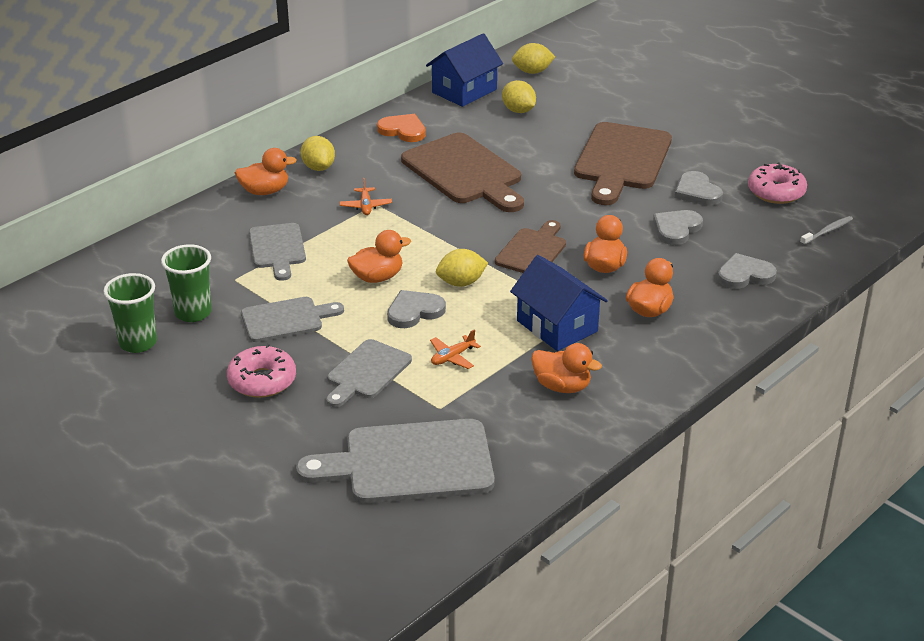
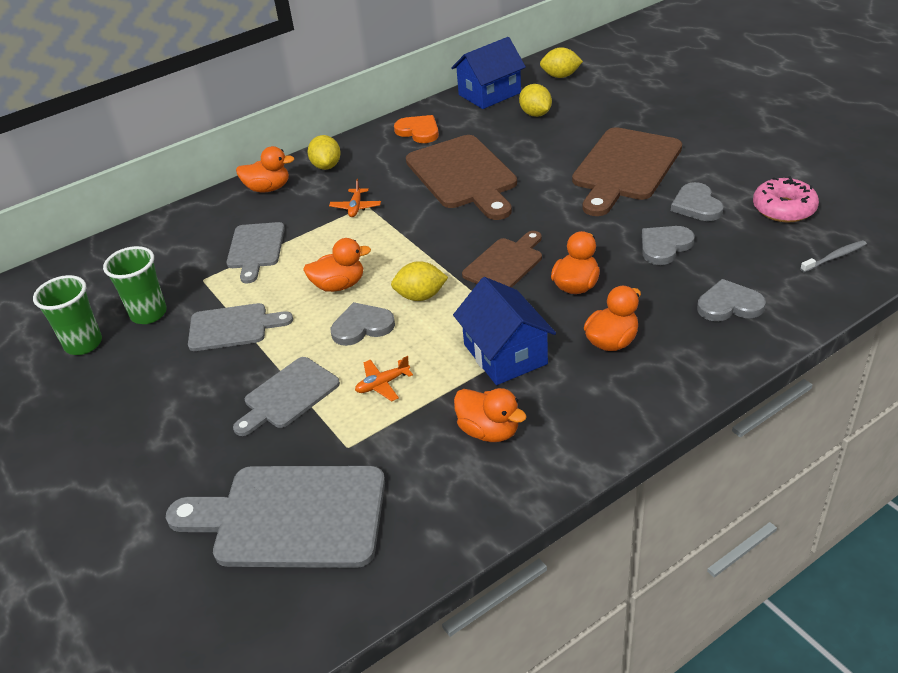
camera: 15 degrees right, 5 degrees up
(262, 381) = (181, 397): pink donut -> none

